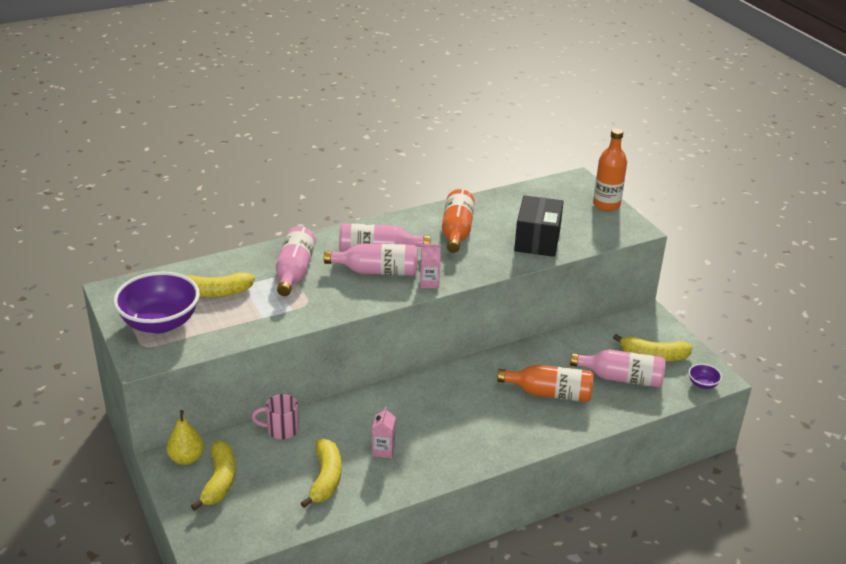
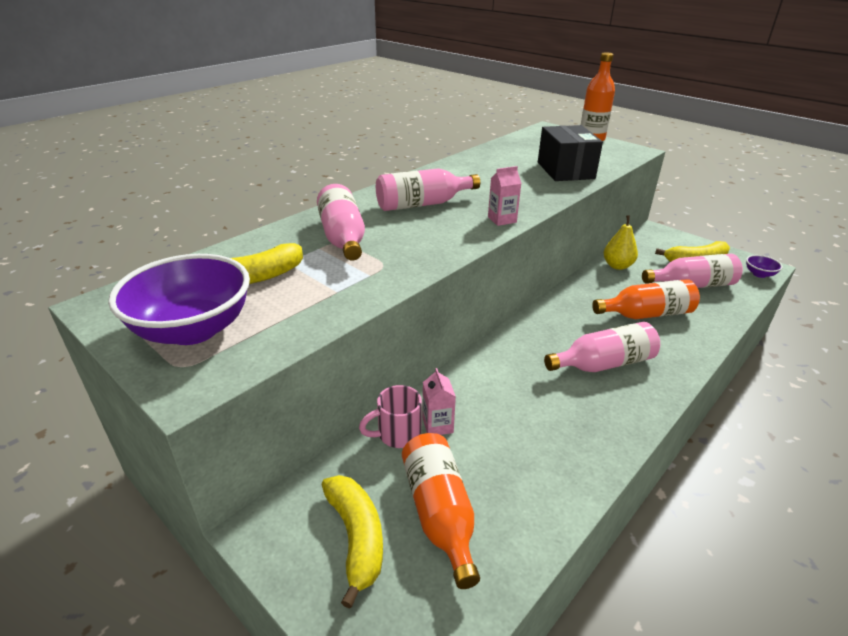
camera: 20 degrees left, 0 degrees up
(187, 458) = (289, 517): yellow pear -> yellow pear (617, 266)
(325, 479) = (498, 484): yellow banana -> none
(377, 271) = (437, 220): pink bottle -> pink bottle (603, 364)
(383, 450) = (537, 423): pink carton -> pink carton (437, 425)
(457, 232) = (485, 176): orange bottle -> orange bottle (440, 514)

